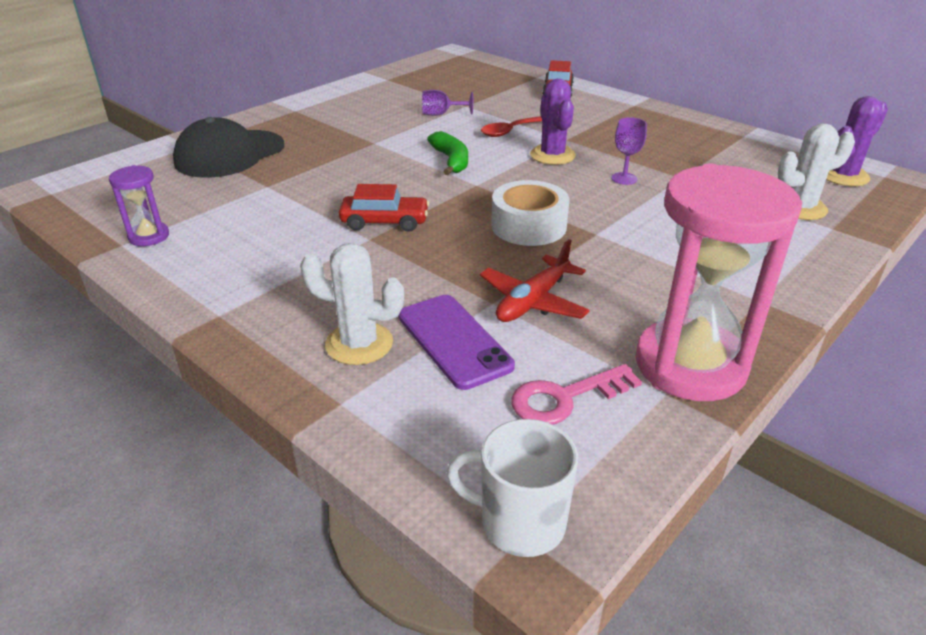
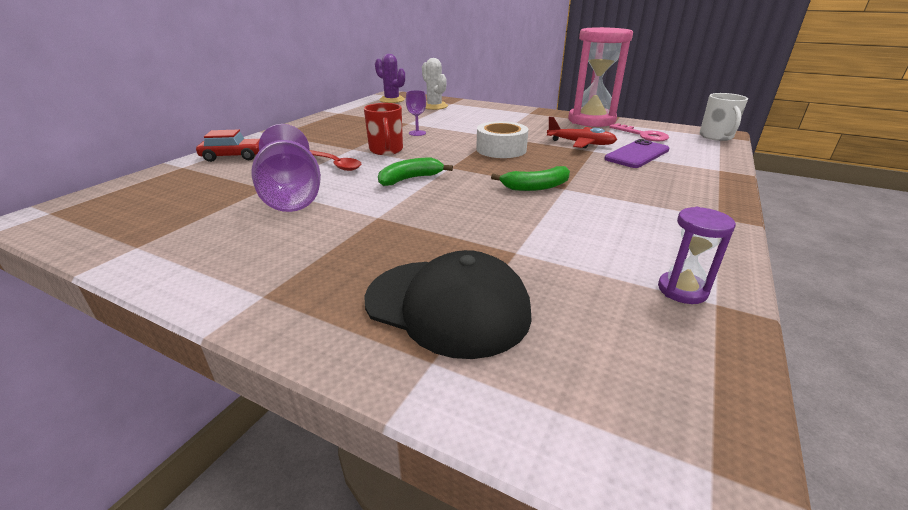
camera: 105 degrees left, 5 degrees down
(359, 344) = (673, 173): white cactus -> none
(385, 222) = (536, 187): red car -> green banana
(441, 114) = (292, 196): purple goblet -> purple goblet, size x2.16
(552, 155) = (386, 150): purple cactus -> red mug

